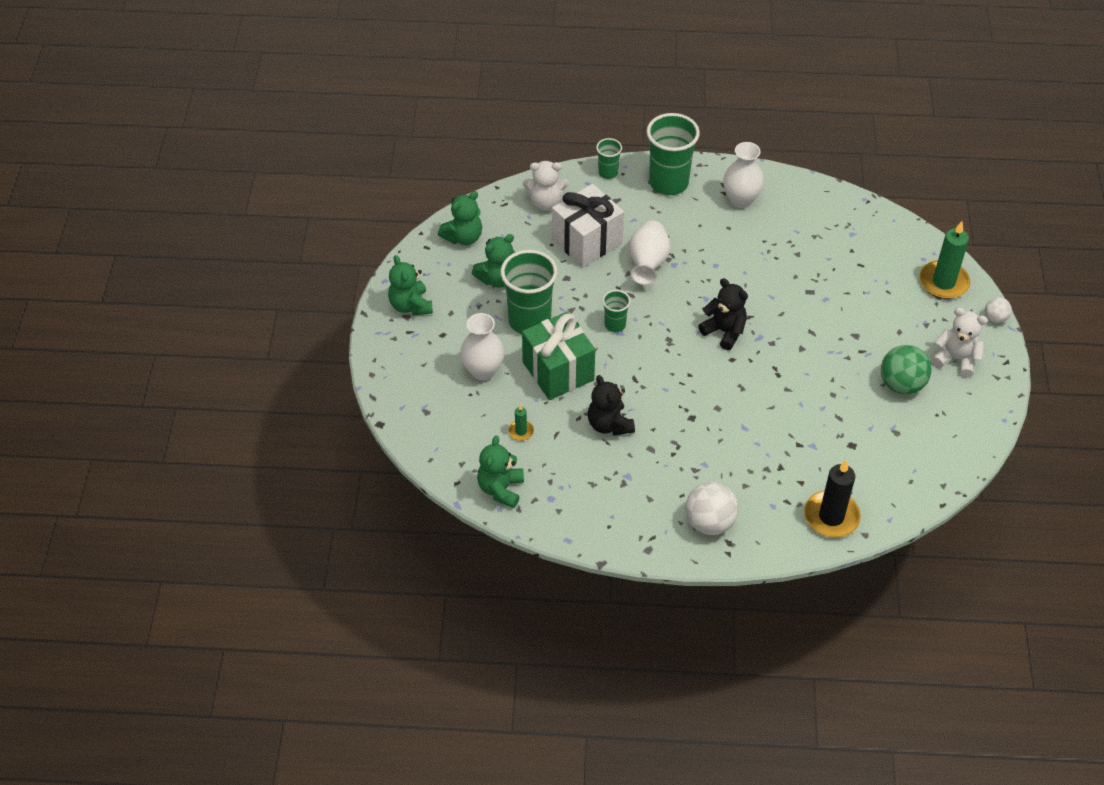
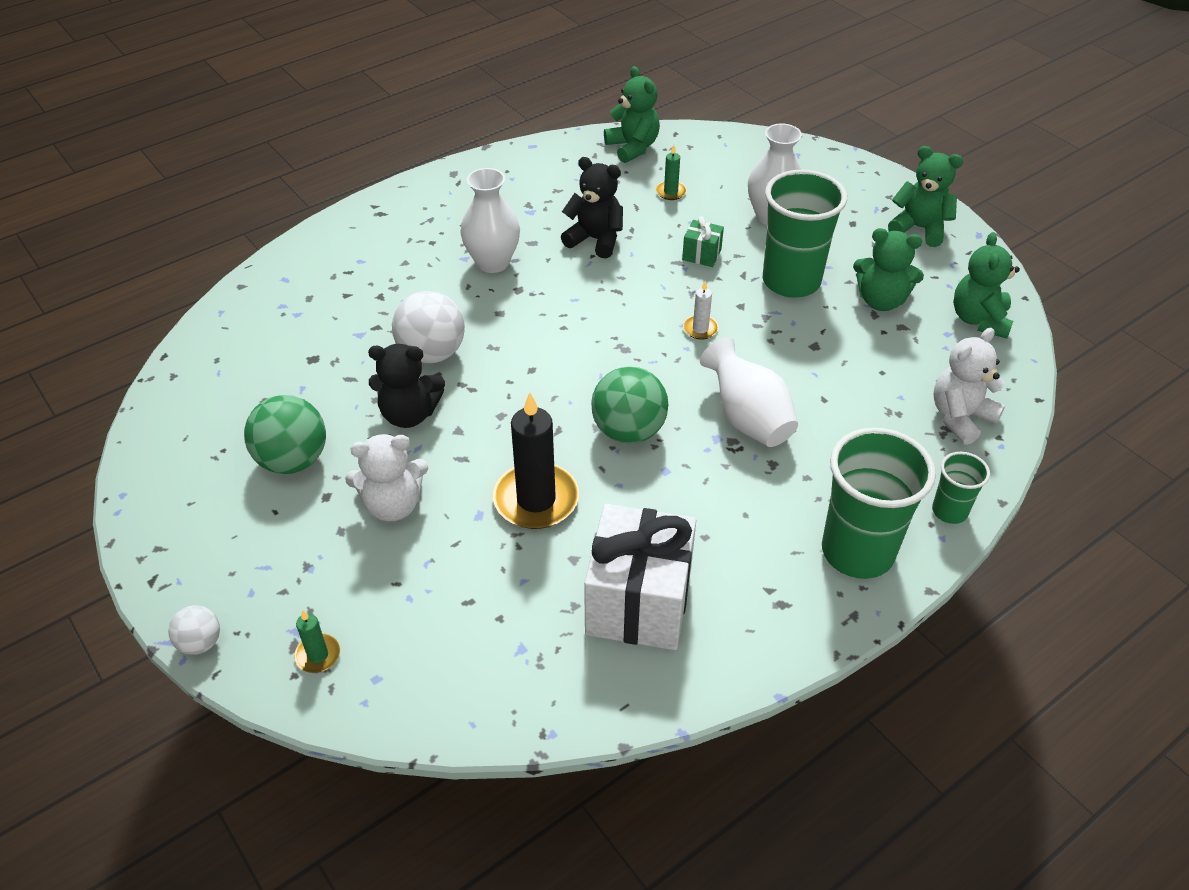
camera: 140 degrees right, 5 degrees down
(497, 279) = (881, 301): green teddy bear -> green teddy bear turned 90 degrees counterclockwise
(558, 371) = (701, 255): green gift -> green gift, size x0.44
(587, 241) = (849, 400): white gift -> white gift (639, 602)
(615, 325) = (700, 329): green cup -> white candle
(709, 522) = (414, 217): white ball -> white ball (432, 353)
(713, 294) = (628, 431): none -> green ball
(724, 331) = (570, 394): black teddy bear -> black teddy bear (409, 414)
(741, 200) = (733, 594): white vase -> white vase (493, 262)
(831, 516) = (289, 282): black candle -> black candle (536, 499)
(943, 282) = (318, 655): green candle -> green candle, size x0.47
(956, 359) = (233, 539): white teddy bear -> white teddy bear (393, 505)

